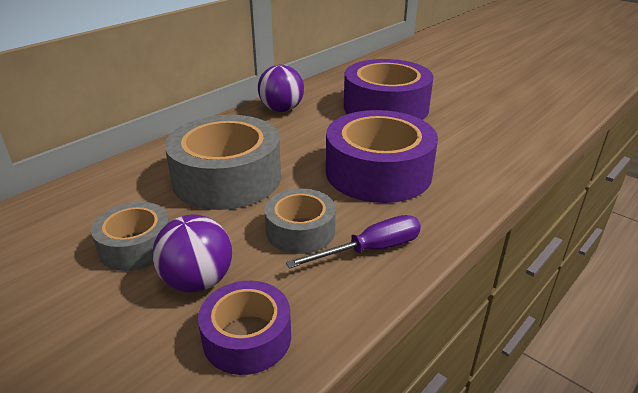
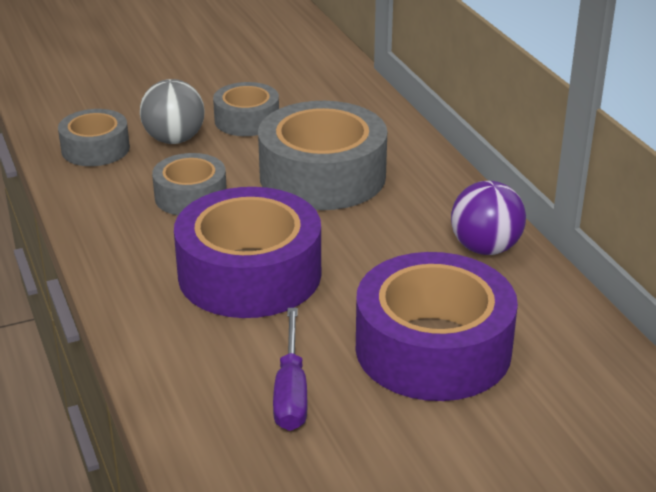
camera: 115 degrees right, 0 degrees up
(198, 281) = (174, 139): purple ball -> grey ball
(247, 337) = (95, 149): purple tape -> grey tape
(371, 250) = (126, 224): purple screwdriver -> purple screwdriver (291, 391)

